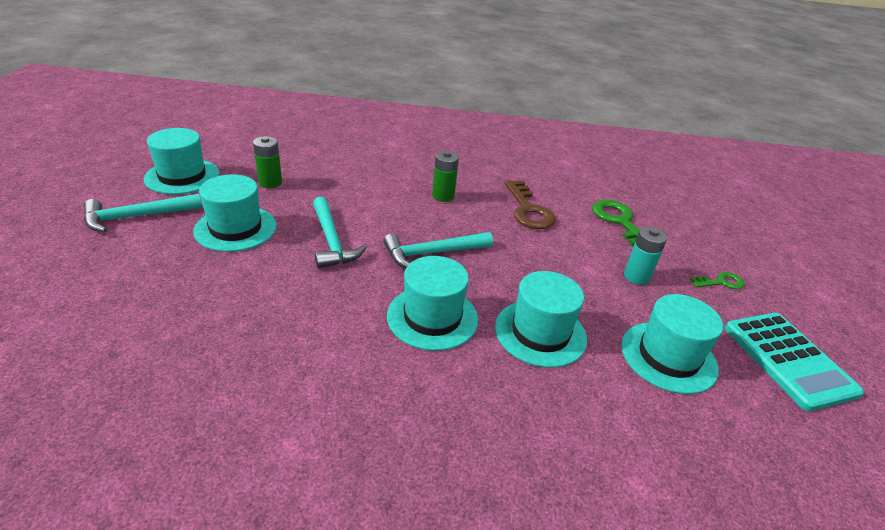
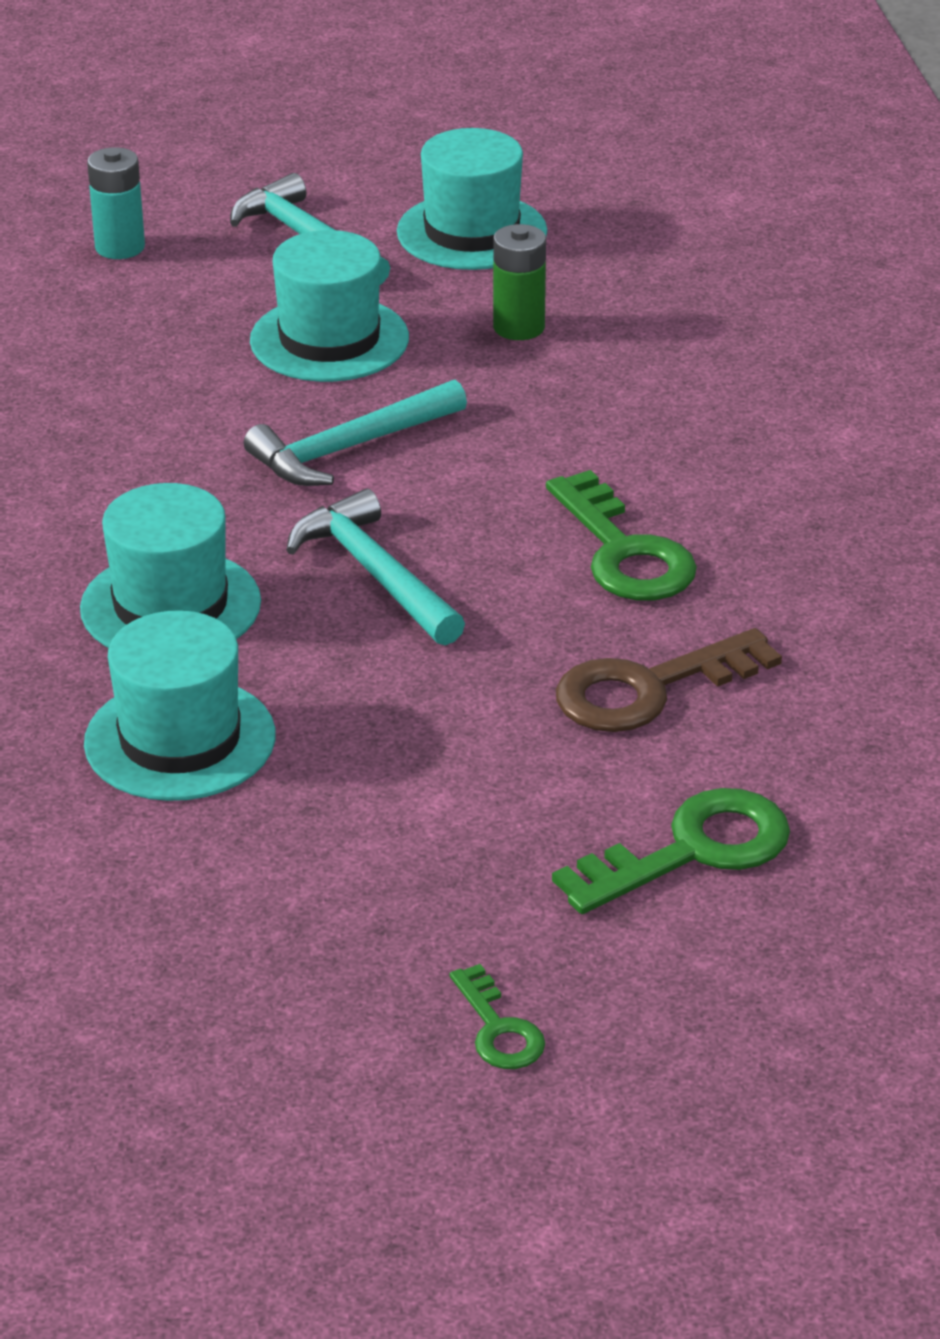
camera: 80 degrees right, 0 degrees up
(443, 196) = (624, 552): green battery -> green key
(636, 276) = (445, 877): turquoise battery -> turquoise battery (120, 247)
(668, 356) = (174, 916): turquoise hat -> none
(788, 360) = (234, 1110): turquoise calculator -> none

